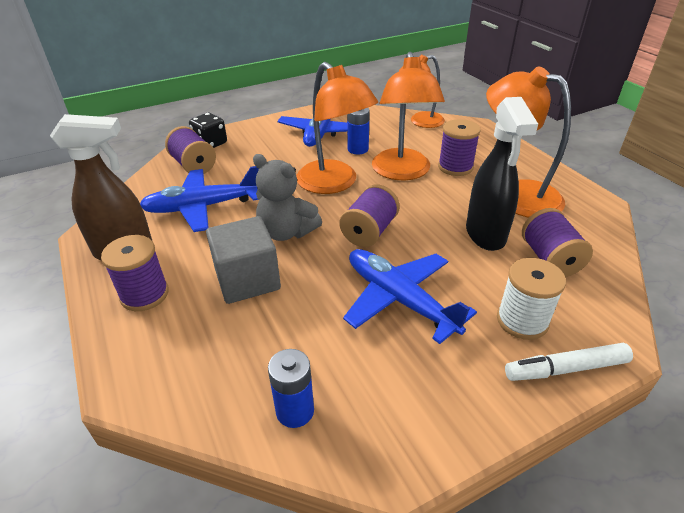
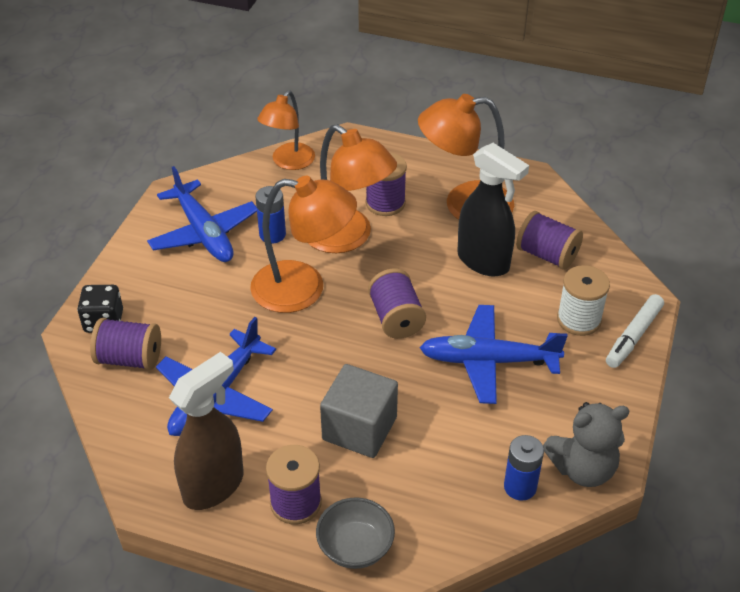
camera: 45 degrees left, 5 degrees up
(129, 351) = (355, 547): none -> grey bowl
(286, 232) = (330, 365): grey teddy bear -> grey teddy bear (582, 468)

